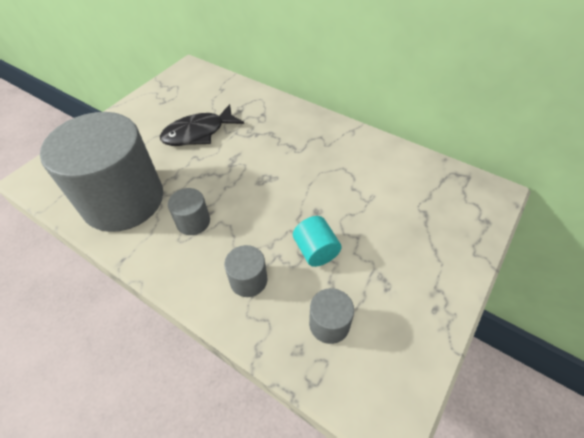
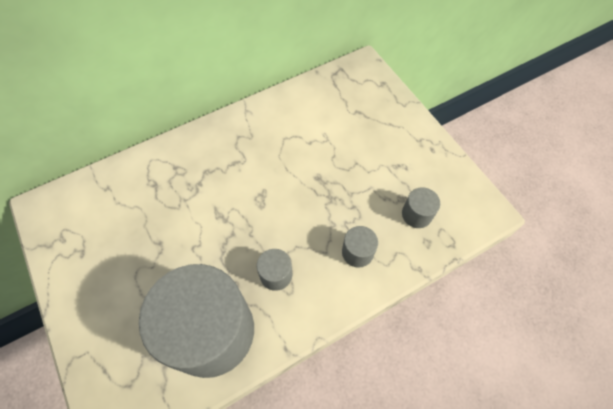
camera: 65 degrees left, 10 degrees up
(198, 133) = (161, 233): black fish -> none
(316, 251) = (354, 195): turquoise cylinder -> none

